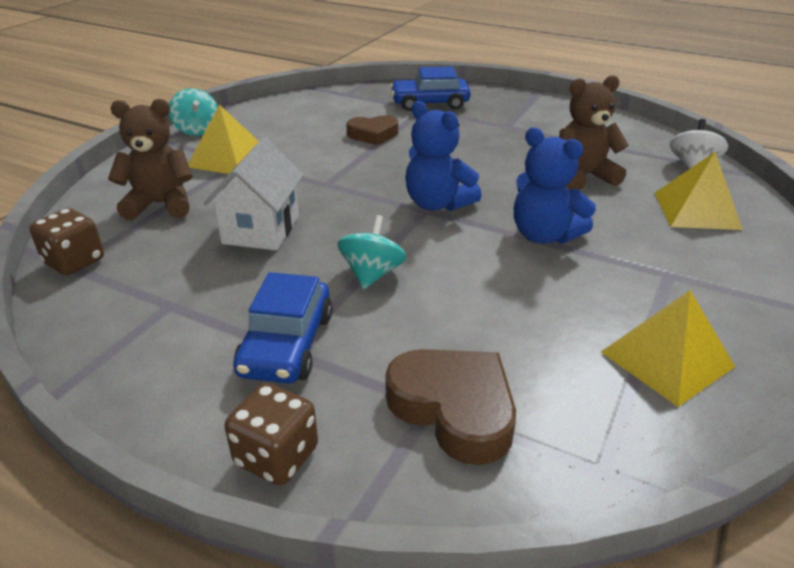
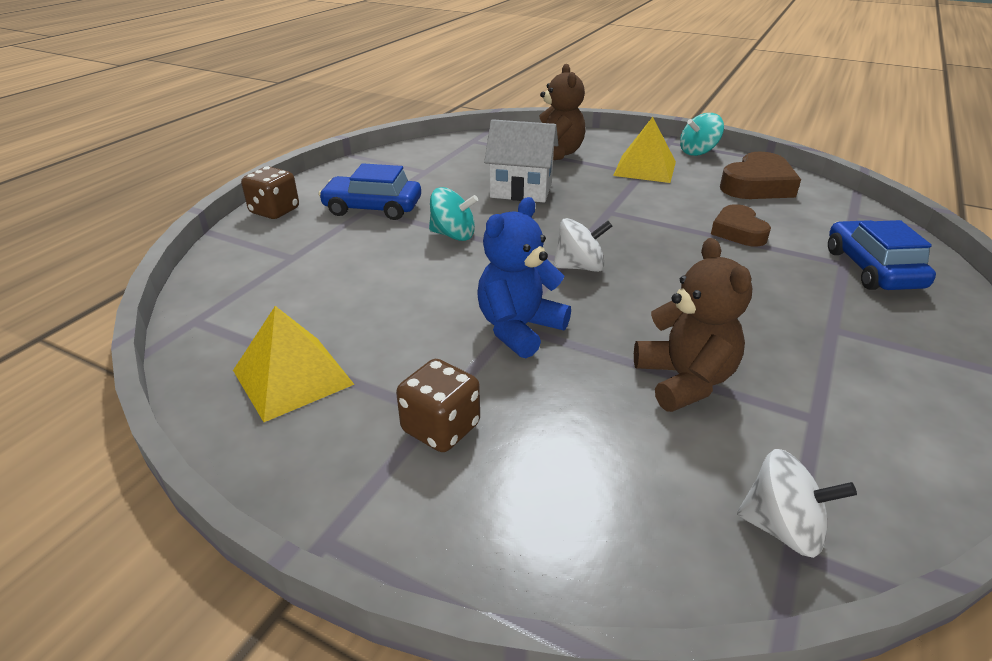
camera: 90 degrees right, 0 degrees up
(74, 262) = (477, 141): brown dice -> brown dice (441, 428)
(437, 204) = (579, 267): blue teddy bear -> white spinning top
(454, 409) = (283, 265): brown heart -> brown heart (757, 185)
(696, 210) = (602, 484): yellow pyramid -> none

